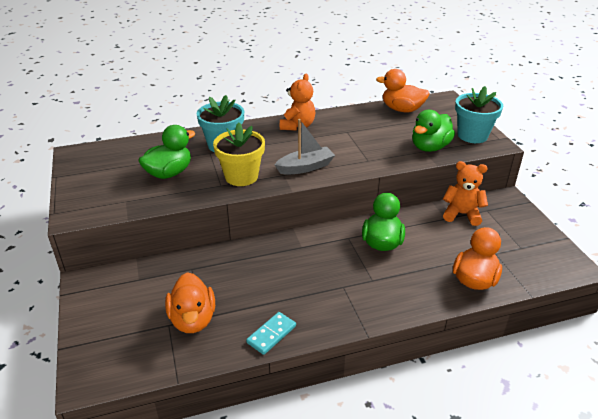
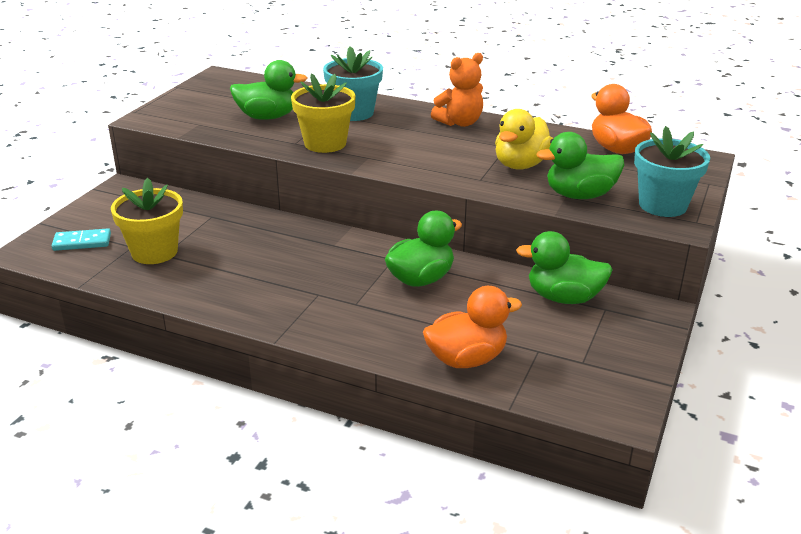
camera: 40 degrees right, 5 degrees down
(193, 319) = (154, 252): orange duck -> yellow flower pot
(271, 334) = (196, 295): turquoise domino -> turquoise domino (82, 242)
(305, 167) = (401, 159): grey boat -> none
(373, 141) = (520, 165): none -> yellow duck
(461, 214) = (563, 298): orange teddy bear -> green duck

